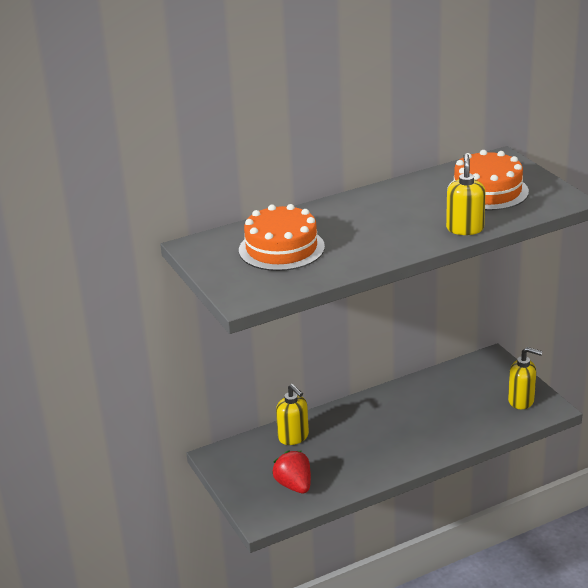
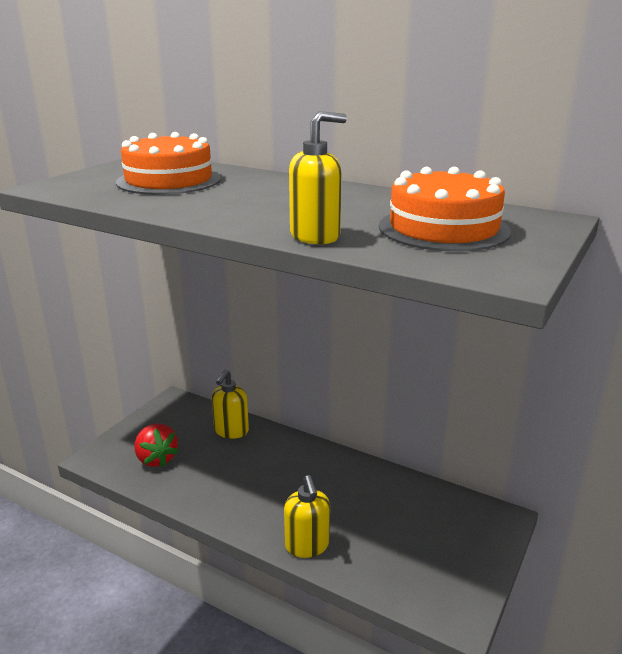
camera: 55 degrees right, 5 degrees down
(294, 485) = (156, 459): red strawberry -> red strawberry turned 120 degrees clockwise
(521, 401) = (444, 579): yellow soap dispenser -> yellow soap dispenser (307, 546)

